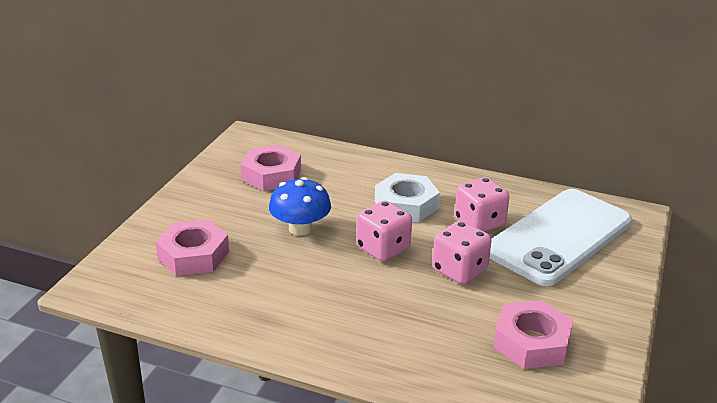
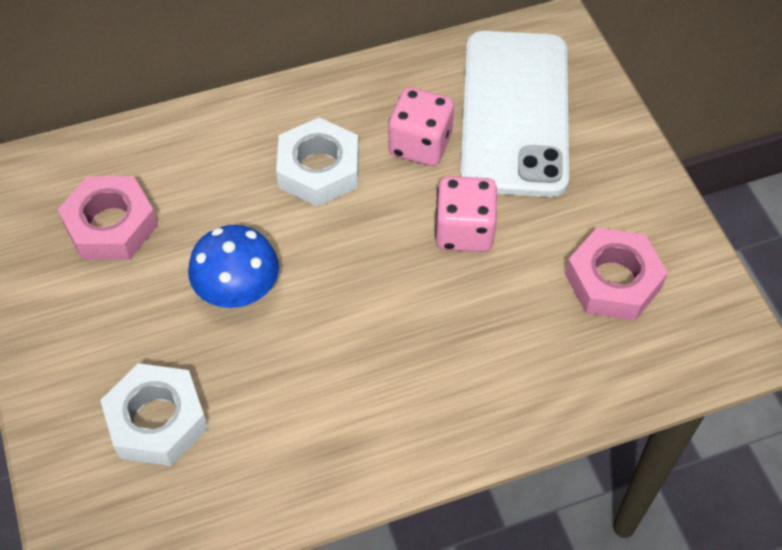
camera: 40 degrees left, 25 degrees up
(193, 255) = (157, 420): pink nut -> white nut
(383, 248) = (358, 255): pink dice -> none

